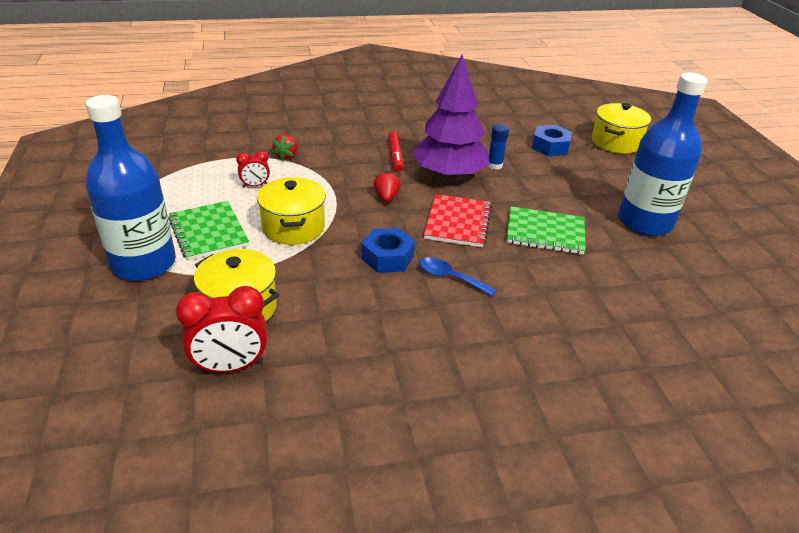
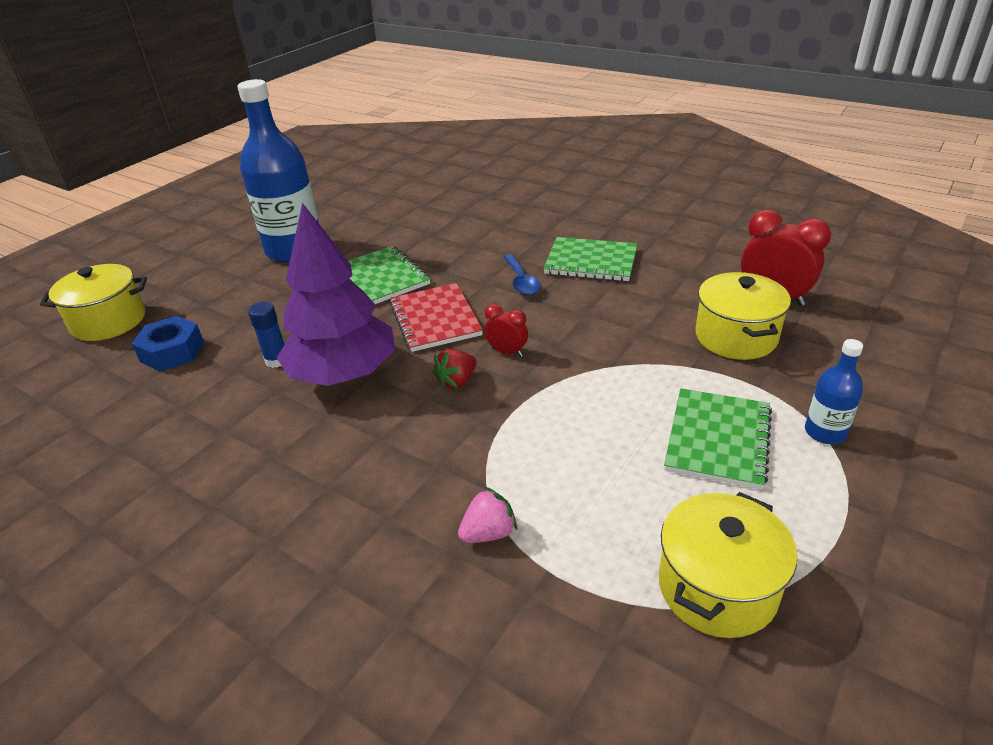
camera: 130 degrees left, 0 degrees up
(144, 263) = (825, 432): blue bottle -> blue bottle, size x0.45
(255, 186) = (595, 491): red clock -> red clock (507, 352)
(286, 156) = (488, 533): red strawberry -> pink strawberry
(293, 227) = (607, 395): yellow pot -> yellow pot (717, 587)
(387, 257) = (549, 319): blue nut -> none
(395, 156) = (348, 439): red marker -> none
(426, 327) = (591, 262): none -> green notebook
(458, 222) = (435, 319): red notebook -> red notebook turned 75 degrees counterclockwise

